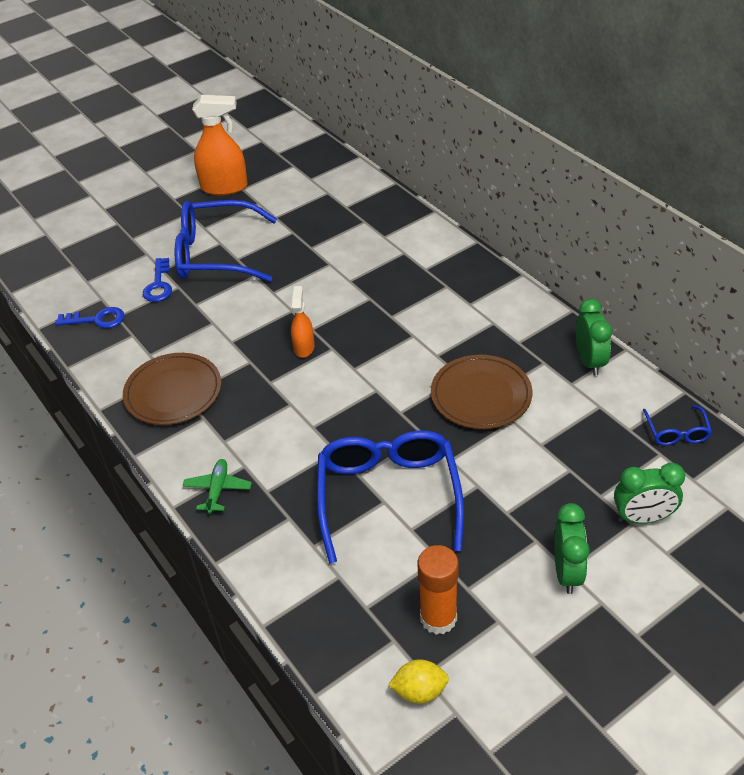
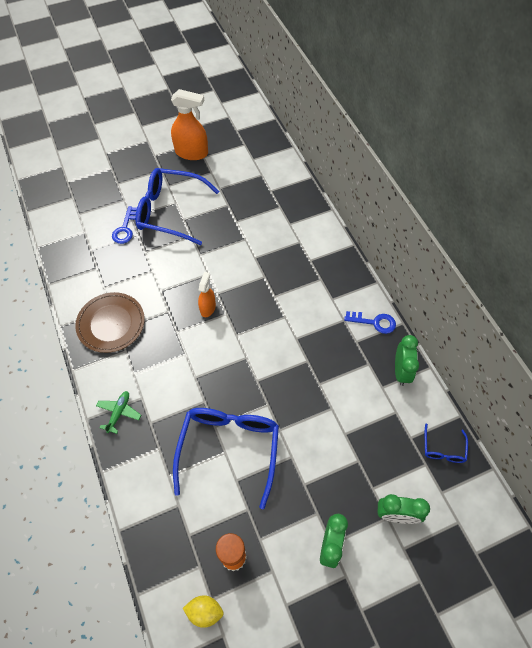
camera: 10 degrees right, 15 degrees up
(97, 319) = (77, 249): blue key -> blue key (374, 322)
(481, 395) = (316, 381): brown plate -> none

